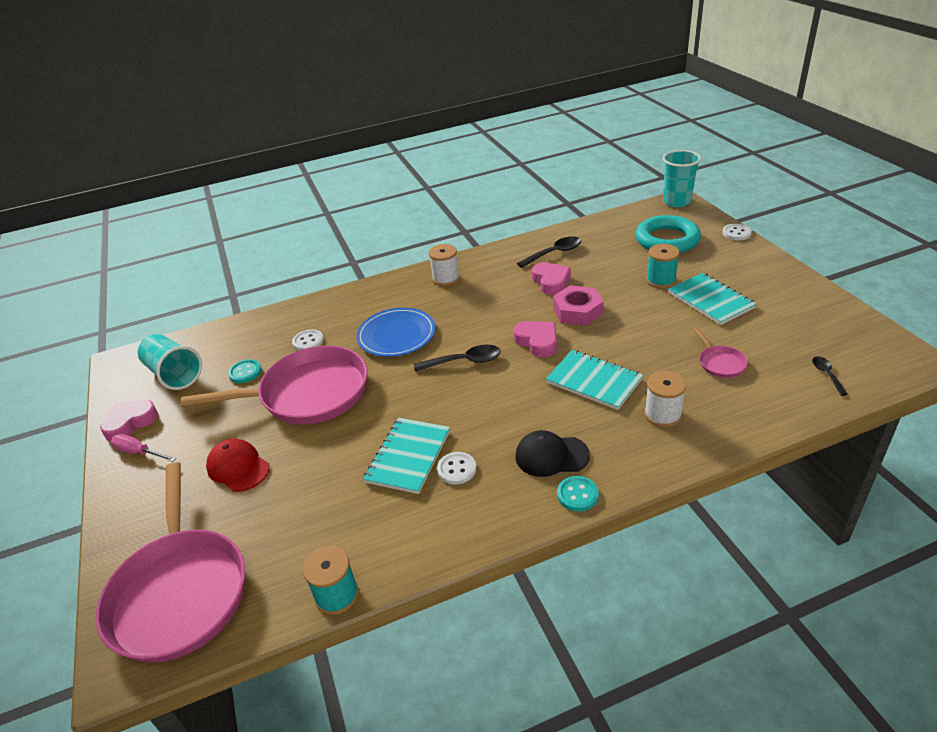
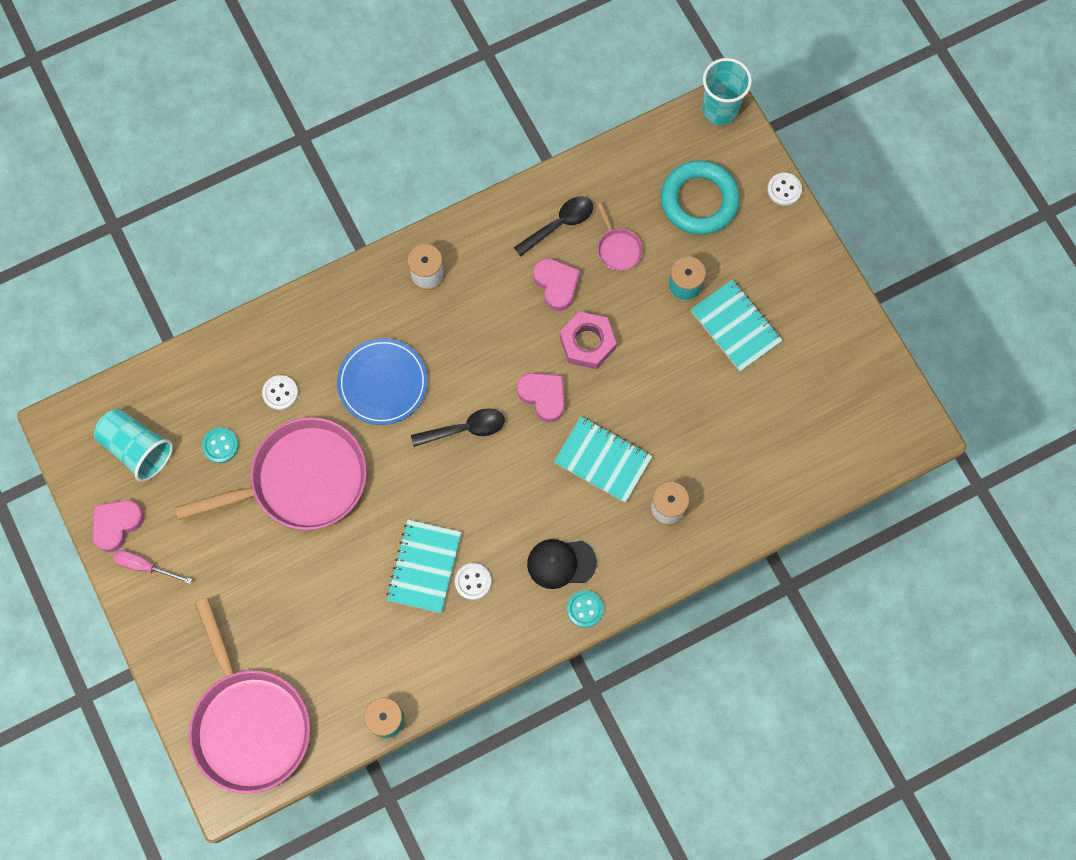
camera: 10 degrees left, 35 degrees up
(238, 467) = (257, 584): red cap -> none
(720, 363) = (731, 432): pink pan -> pink pan (618, 248)
(826, 374) = (831, 450): black spoon -> none

